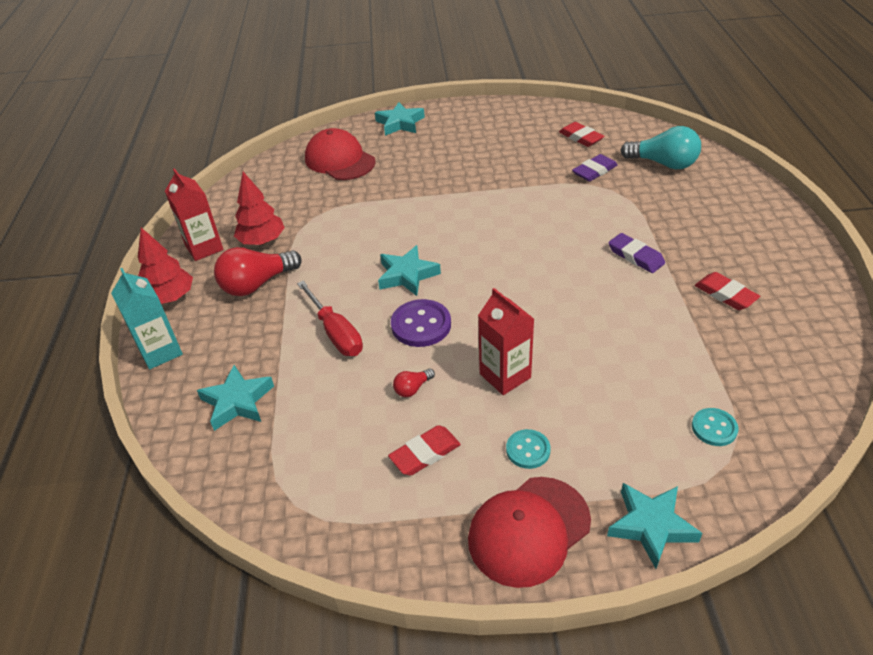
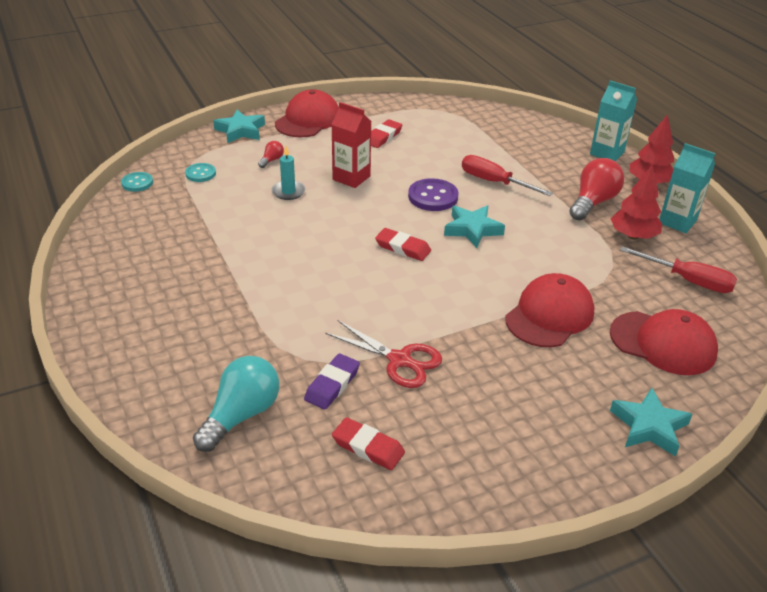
camera: 155 degrees right, 5 degrees down
(204, 248) = (677, 221): red carton -> turquoise carton
(237, 402) = (521, 139): turquoise star -> none
(266, 196) = (688, 281): none -> red screwdriver
(403, 189) = (549, 315): none -> red cap
(412, 388) = (412, 162): red light bulb -> red light bulb (272, 160)
(528, 450) = (320, 147): turquoise button -> turquoise button (137, 183)
(538, 178) = (399, 360): none -> red scissors
(593, 367) = (288, 192): none -> turquoise candle
(635, 256) = (266, 281): purple eraser -> none
(663, 164) = (241, 415): turquoise light bulb -> turquoise light bulb turned 120 degrees clockwise
(725, 294) = (180, 259): red eraser -> red eraser (402, 248)

